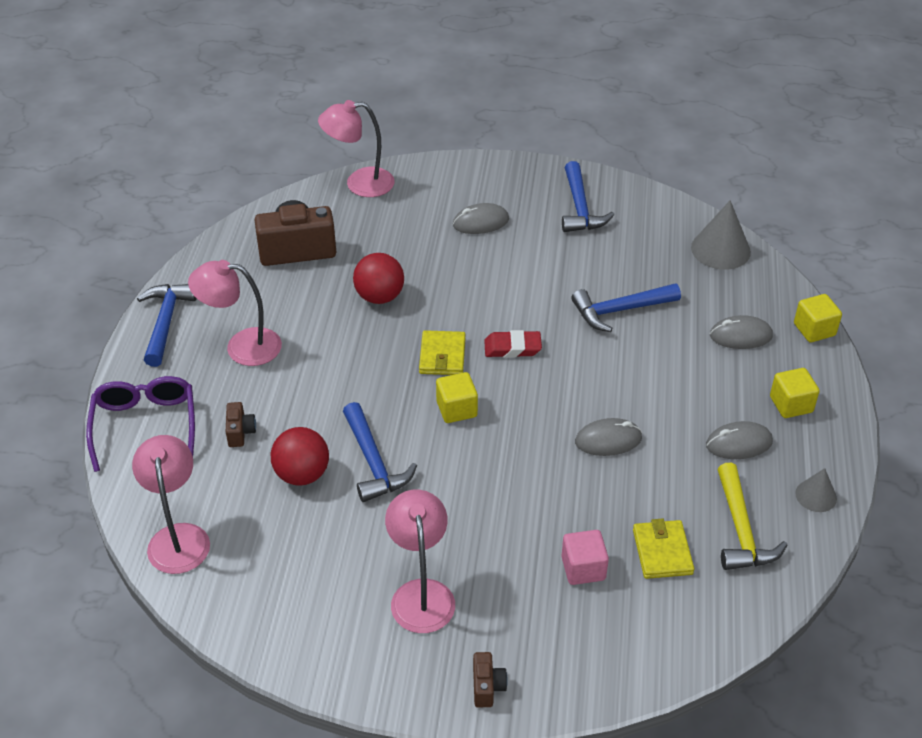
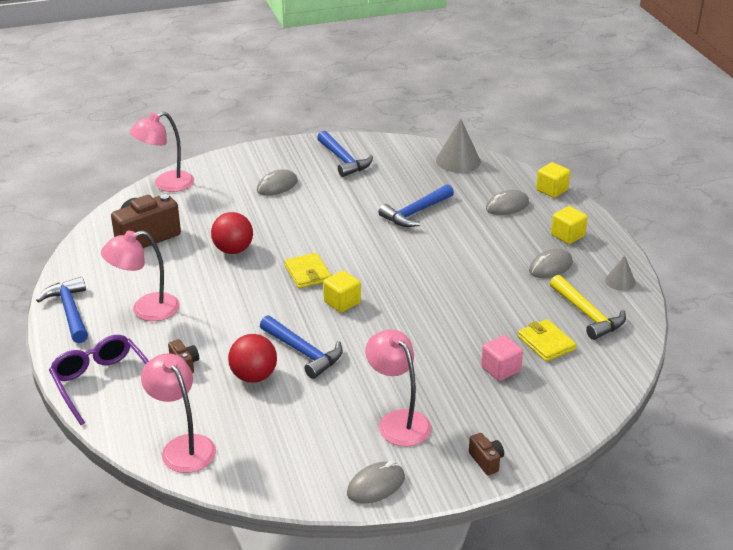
camera: 25 degrees left, 10 degrees down
(512, 348) = (355, 254): red eraser -> none
(608, 440) = (462, 290): grey mouse -> grey mouse (376, 485)

